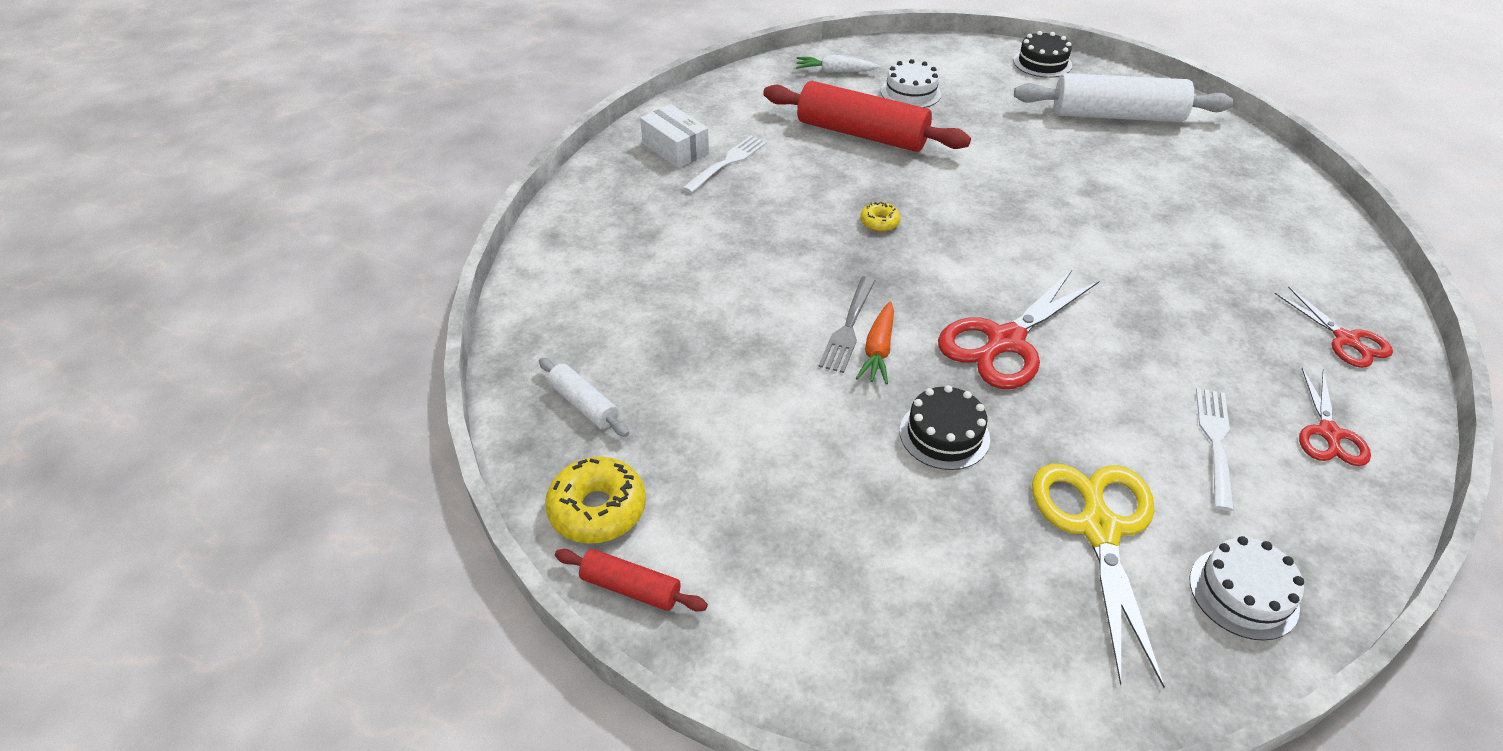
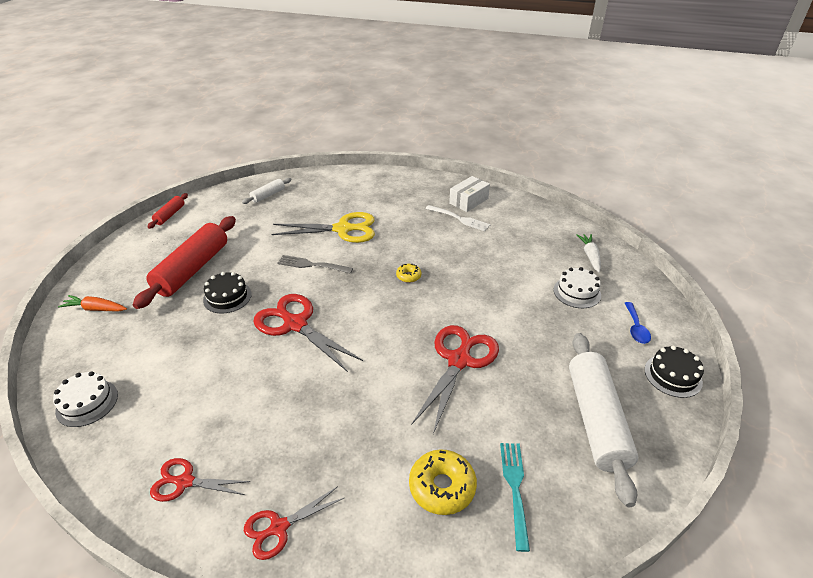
camera: 85 degrees right, 5 degrees down
(597, 509) = (210, 204): yellow donut -> yellow donut (442, 487)
(861, 134) = (509, 269): red rolling pin -> red rolling pin (192, 269)
(878, 350) = (293, 275): orange carrot -> orange carrot (95, 309)
(972, 68) = (636, 328): none -> blue spoon
(1050, 192) = (459, 360): none -> red scissors
(1098, 529) = (149, 349): yellow scissors -> yellow scissors (343, 229)
(1215, 443) = (193, 413): white fork -> none
(1222, 175) = (515, 489): none -> turquoise fork

